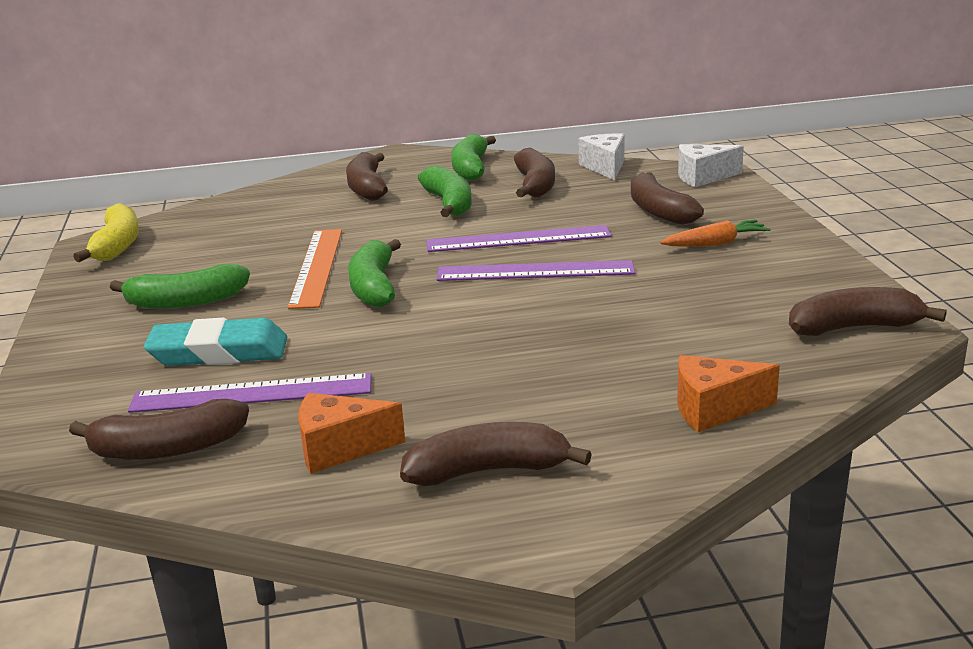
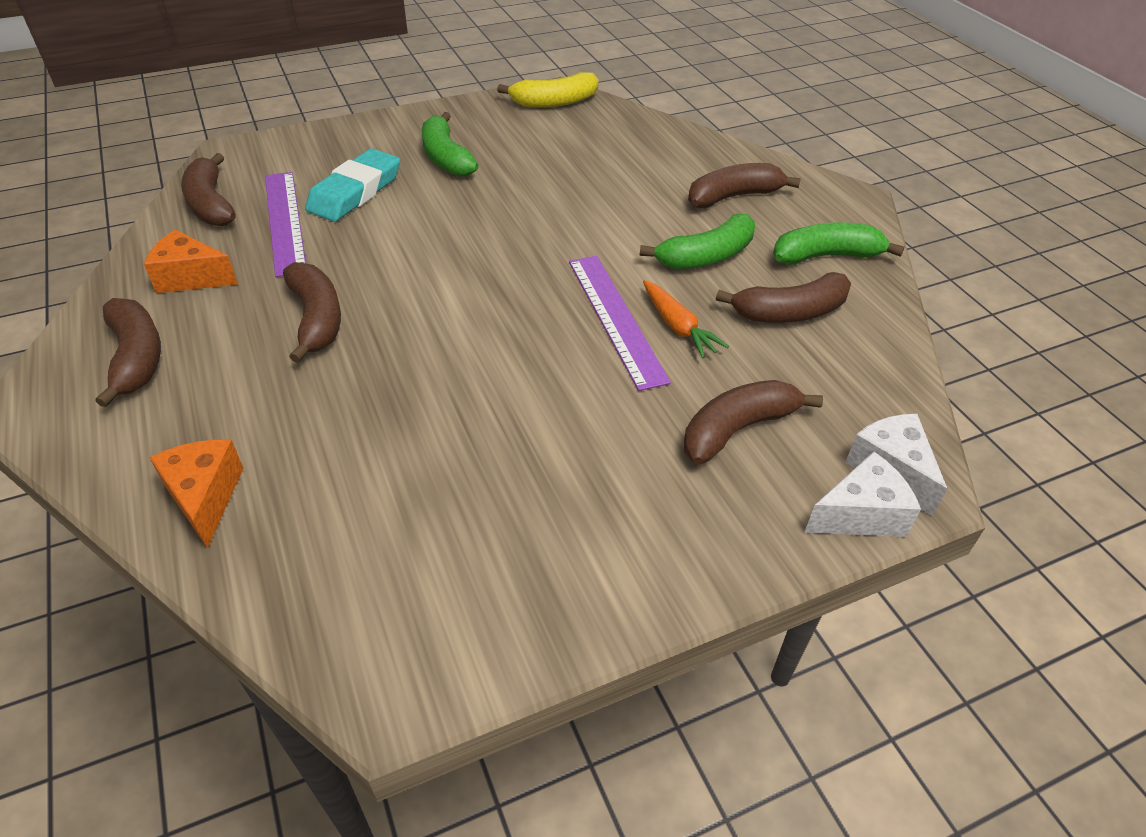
camera: 75 degrees right, 20 degrees up
(219, 352) = (355, 192): turquoise eraser -> turquoise eraser turned 45 degrees clockwise
(317, 267) = (523, 205): orange ruler -> none
(339, 448) = (191, 277): orange cheese -> orange cheese turned 60 degrees counterclockwise
(374, 287) = (482, 244): green banana -> none
(535, 271) = (529, 340): purple ruler -> none
(605, 167) = (885, 367): white cheese -> white cheese (860, 514)
(715, 243) = (637, 490): orange carrot -> orange carrot (678, 327)
(854, 328) = (384, 633): brown banana -> brown banana (316, 319)

